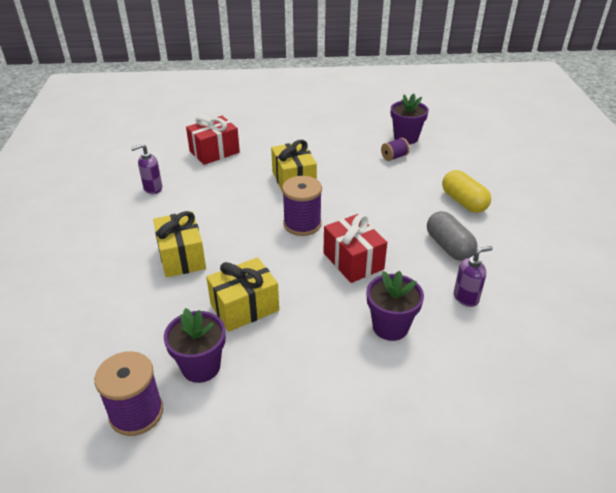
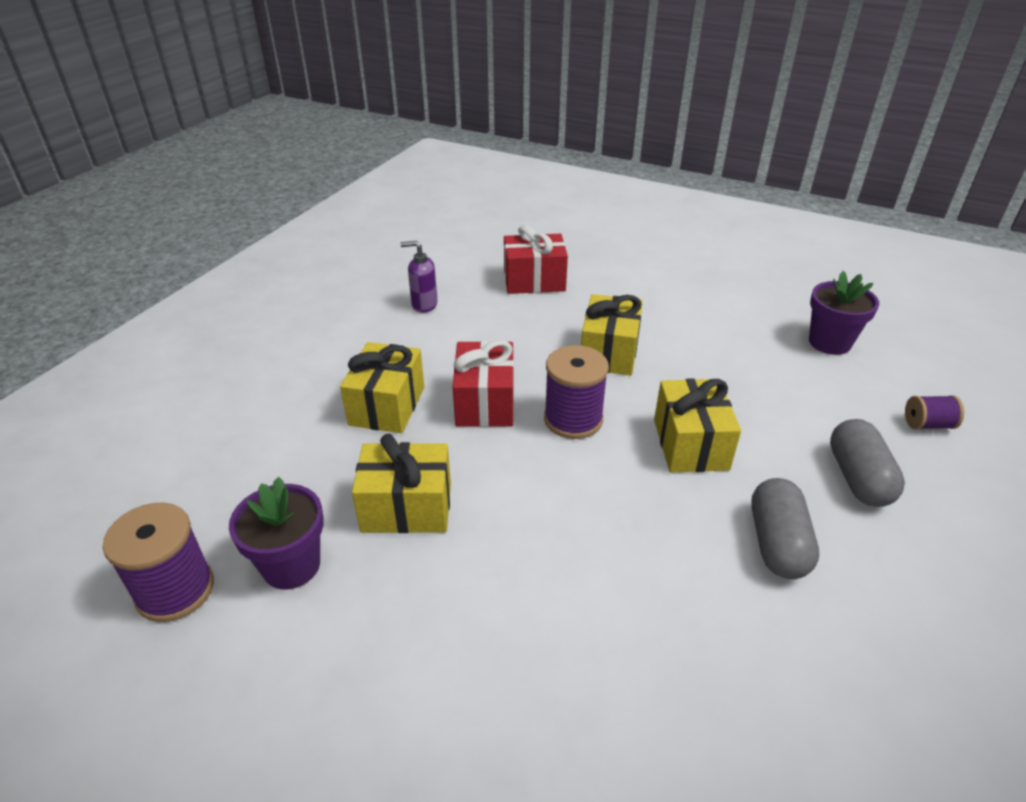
camera: 30 degrees right, 0 degrees up
(353, 261) = (604, 503): red gift -> red gift (485, 402)
(374, 214) = (690, 444): none -> yellow gift
(390, 327) = (583, 633): purple flower pot -> none
(394, 157) = (788, 366): purple spool -> purple spool (927, 424)
(463, 202) = (858, 478): yellow capsule -> grey capsule
(466, 297) = (745, 643): purple soap dispenser -> none

